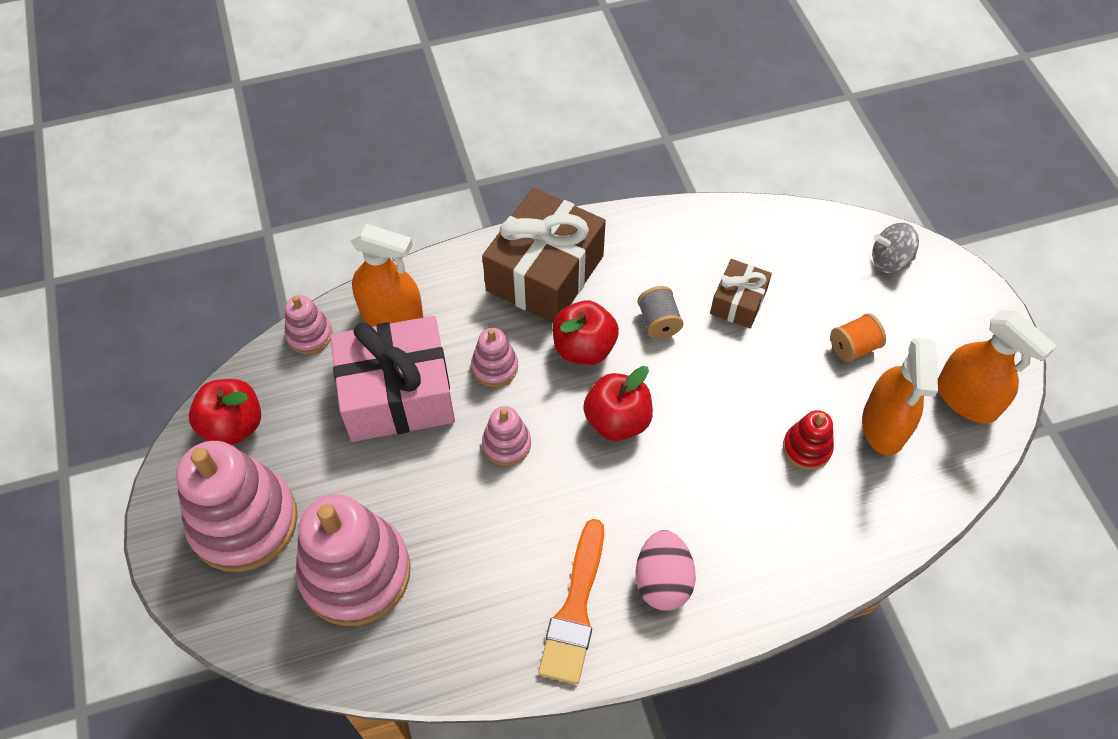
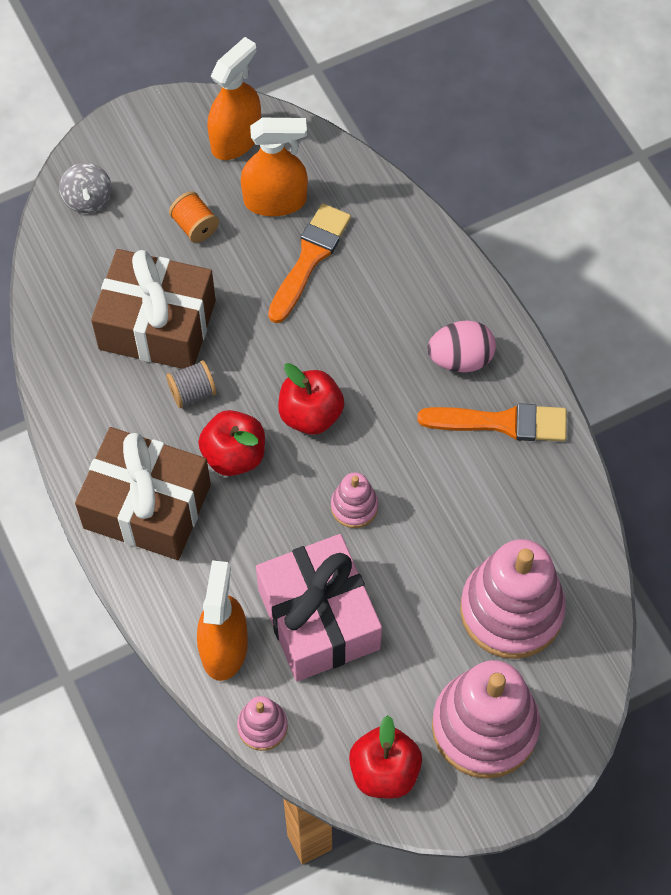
camera: 100 degrees left, 5 degrees up
(495, 367) = (270, 533): pink stacking toy -> none
(738, 302) = (157, 325): brown gift -> brown gift, size x1.94
(806, 448) = (309, 258): red stacking toy -> orange brush

